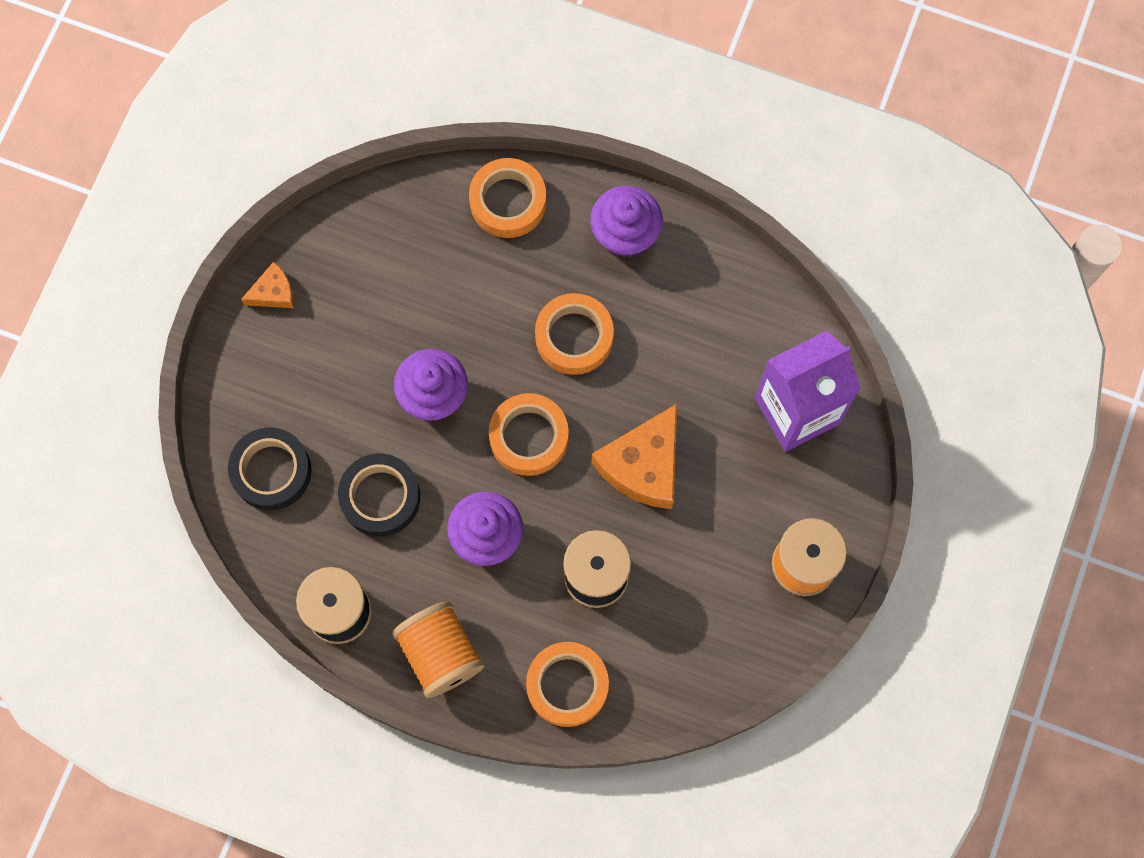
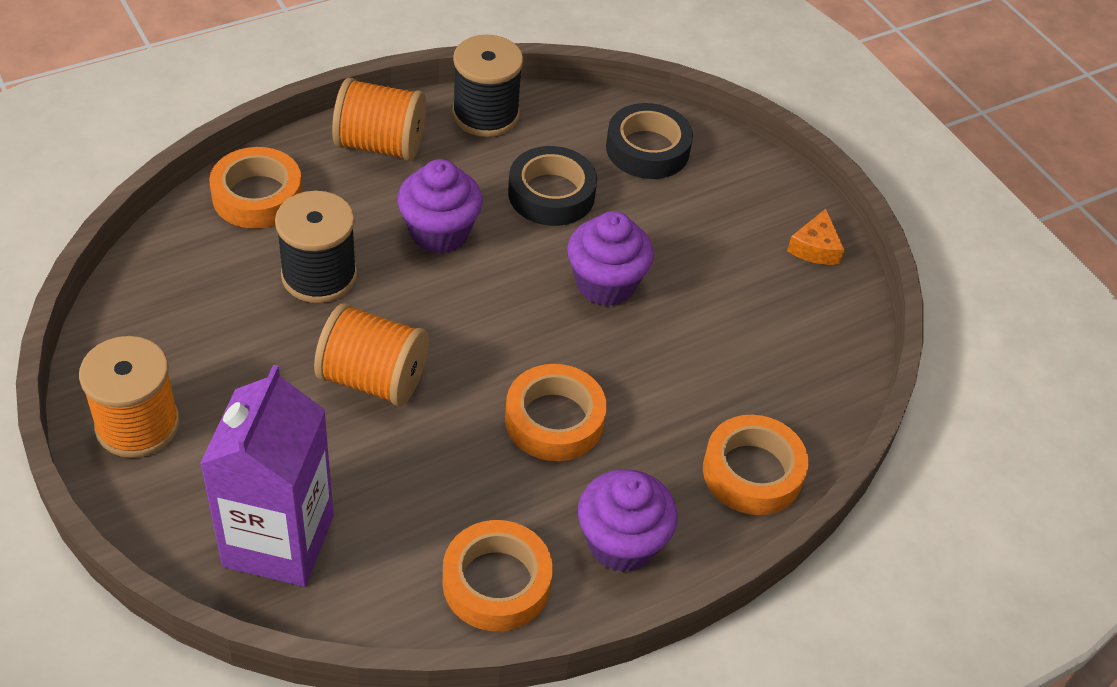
camera: 125 degrees right, 25 degrees down
(529, 437) = (494, 319): orange tape -> orange tape (496, 582)
(643, 465) = (373, 379): orange cheese -> orange spool

